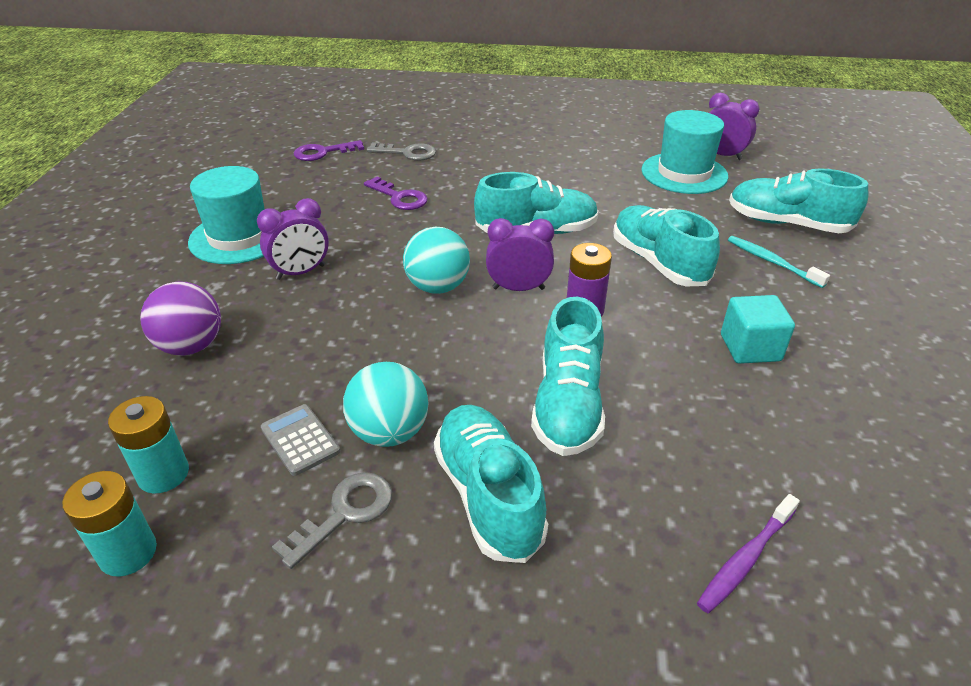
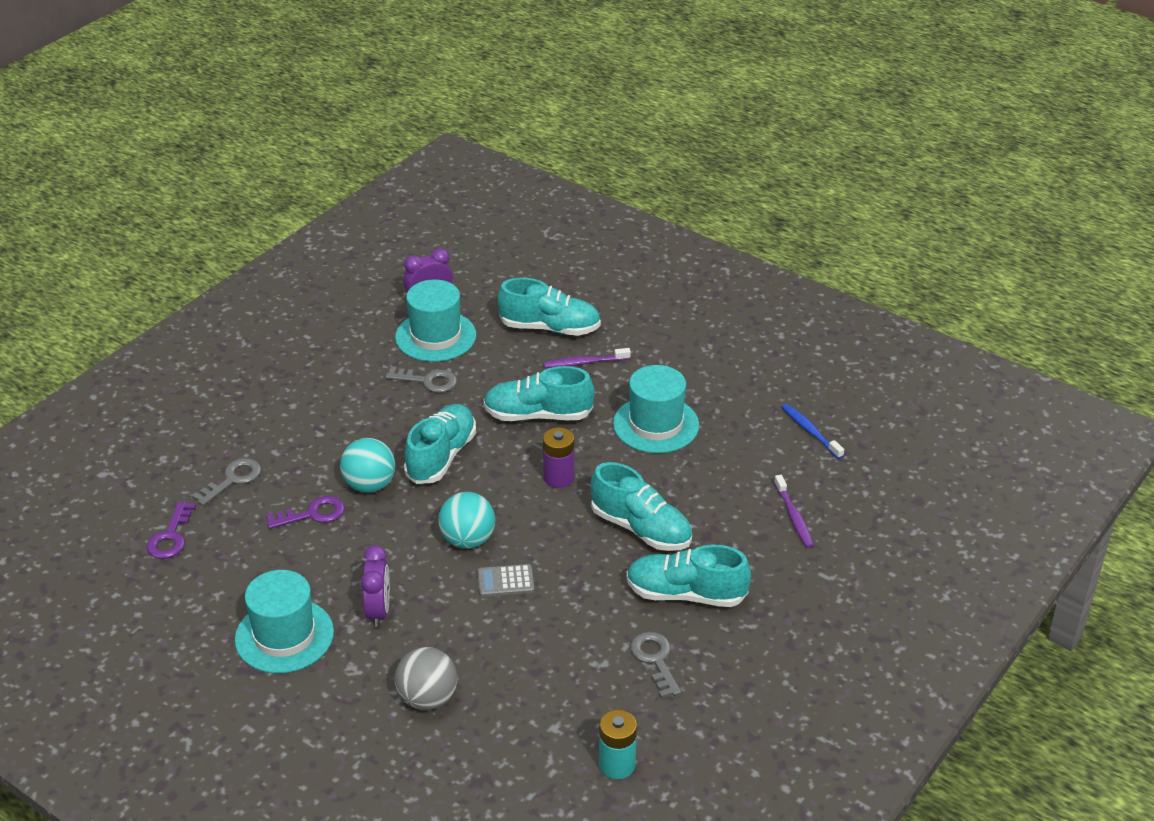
camera: 60 degrees left, 0 degrees up
(163, 474) = (560, 738): turquoise battery -> none
(191, 346) = (427, 698): purple ball -> grey ball
(300, 440) = (578, 663): grey calculator -> grey calculator (505, 581)
(389, 432) = (603, 619): turquoise ball -> turquoise ball (369, 485)
(518, 288) = (506, 499): purple clock -> none
(623, 190) = (428, 381): none -> grey key
(750, 348) = (656, 424): turquoise cube -> turquoise hat
(772, 262) = (585, 363): turquoise toothbrush -> purple toothbrush
(787, 224) = (550, 328): turquoise shoe -> turquoise shoe turned 135 degrees counterclockwise
(933, 503) = (810, 431): none -> blue toothbrush

